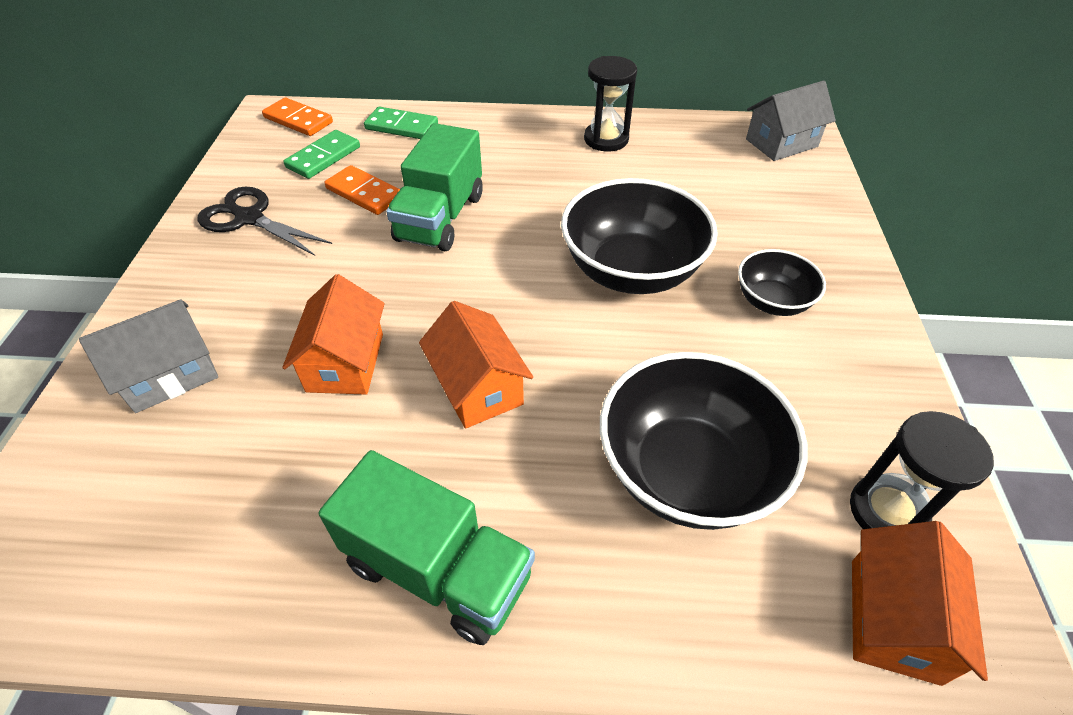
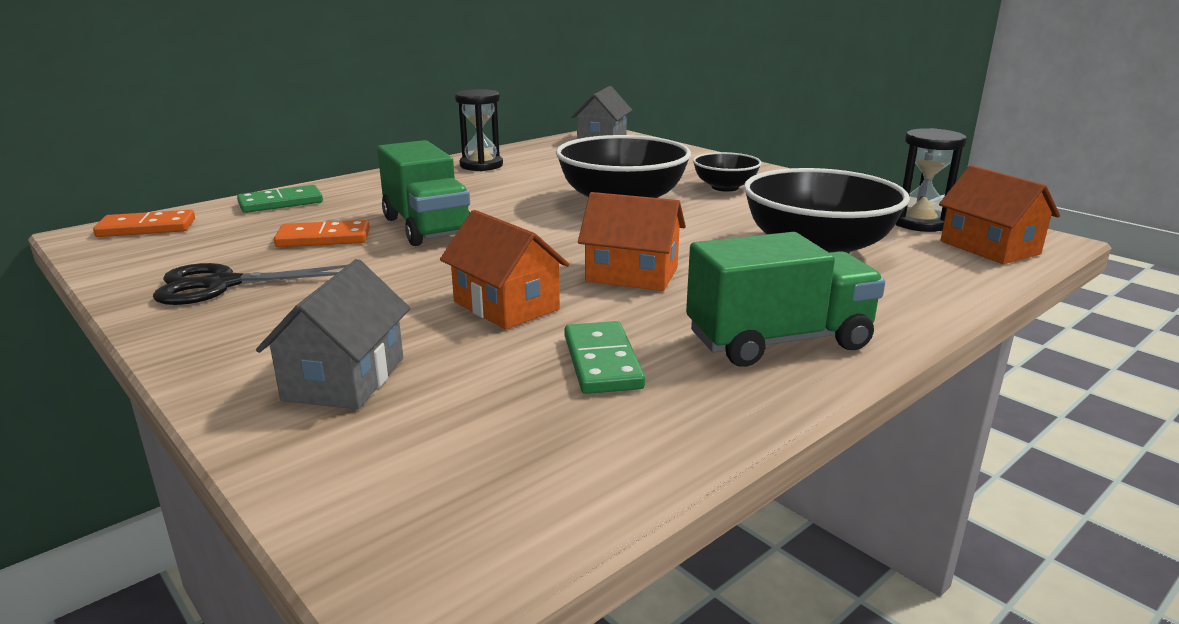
camera: 45 degrees left, 25 degrees down
(323, 157) = (230, 236): green domino -> green domino (602, 362)

